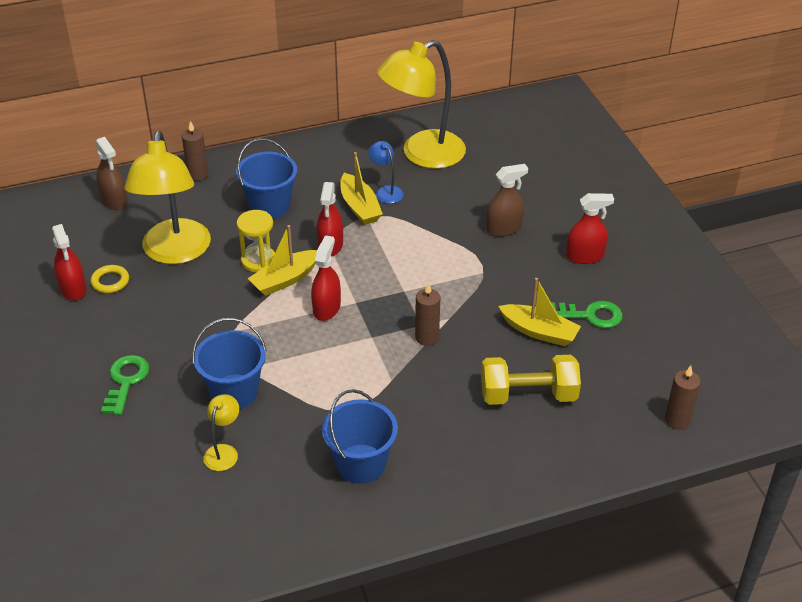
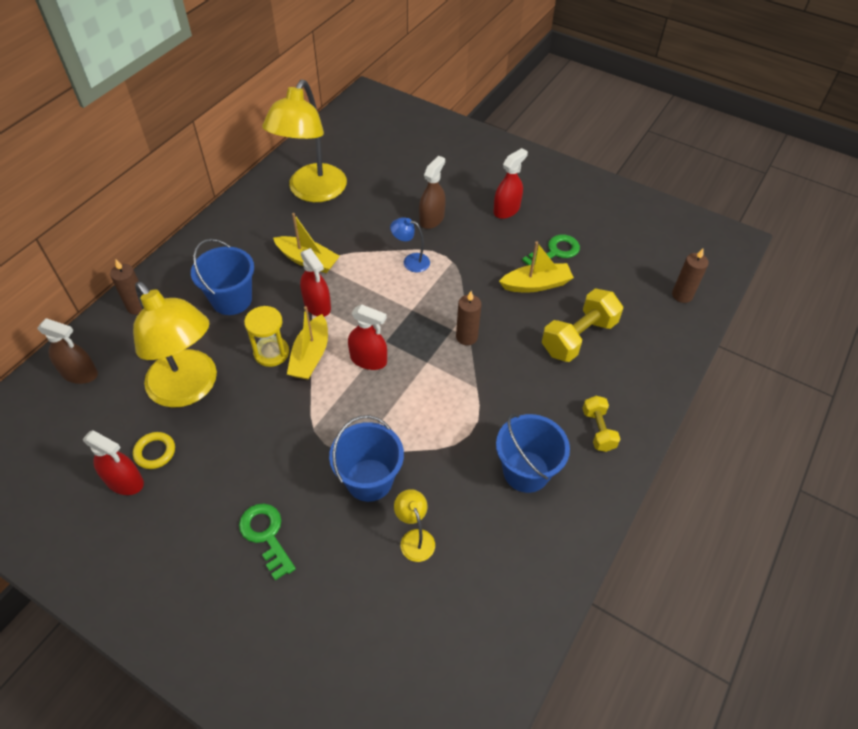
camera: 40 degrees left, 10 degrees up
(326, 308) = (368, 360): red spray bottle -> red spray bottle turned 135 degrees clockwise
(386, 191) = (315, 236): blue lamp -> blue lamp (411, 261)
(458, 474) = (598, 430): none -> yellow dumbbell

